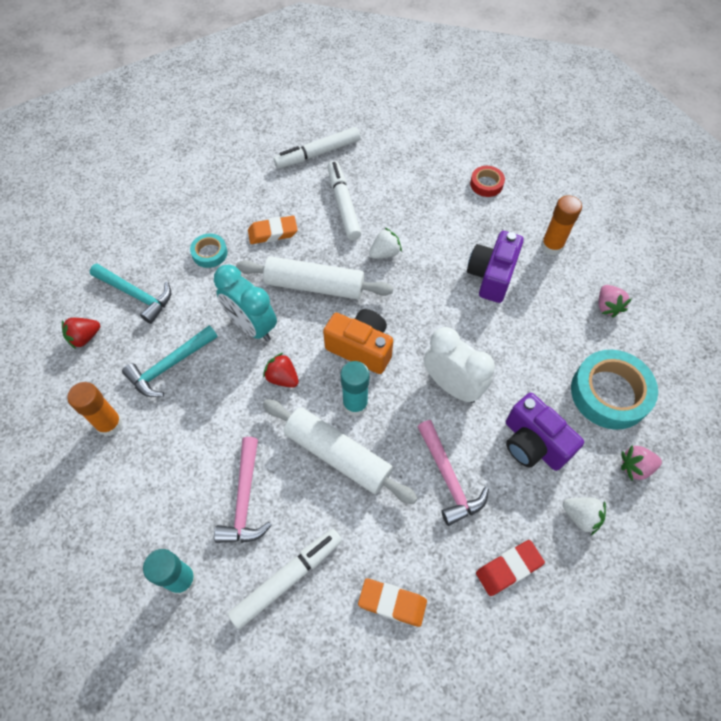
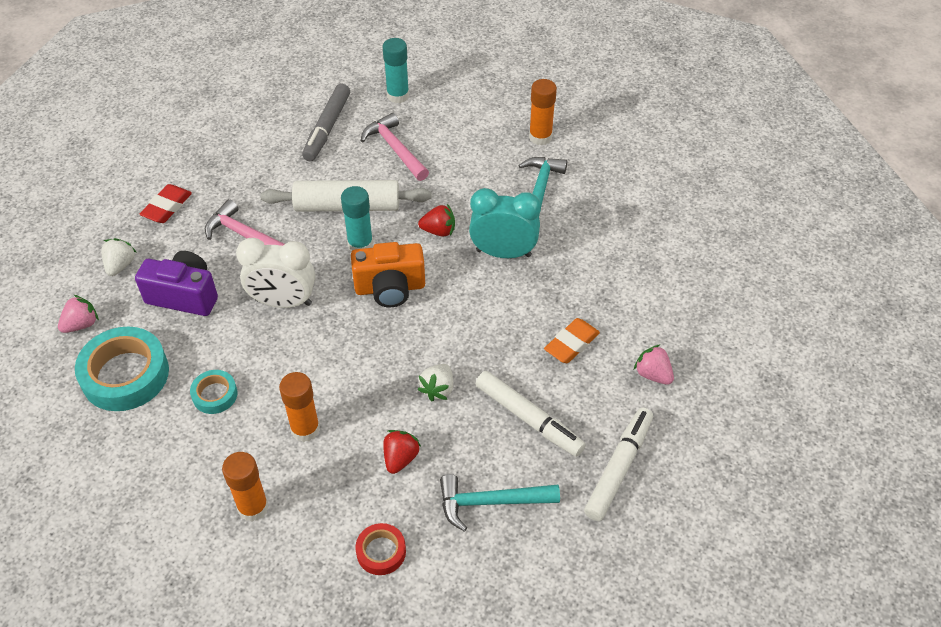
camera: 145 degrees right, 10 degrees down
(85, 337) = (630, 173): red strawberry -> red strawberry (400, 458)
(136, 295) = (630, 222): turquoise hammer -> turquoise hammer (491, 502)
(209, 253) = (609, 290): turquoise tape -> turquoise tape (215, 395)
(287, 579) = (327, 128): white marker -> grey marker
(315, 286) = (480, 317): white rolling pin -> none
(392, 603) = (244, 151): orange eraser -> none
(491, 276) = (305, 429): purple camera -> orange glue stick
(581, 516) = (120, 265): white strawberry -> white strawberry turned 105 degrees clockwise
(607, 306) = (157, 466): pink strawberry -> pink strawberry (653, 374)

